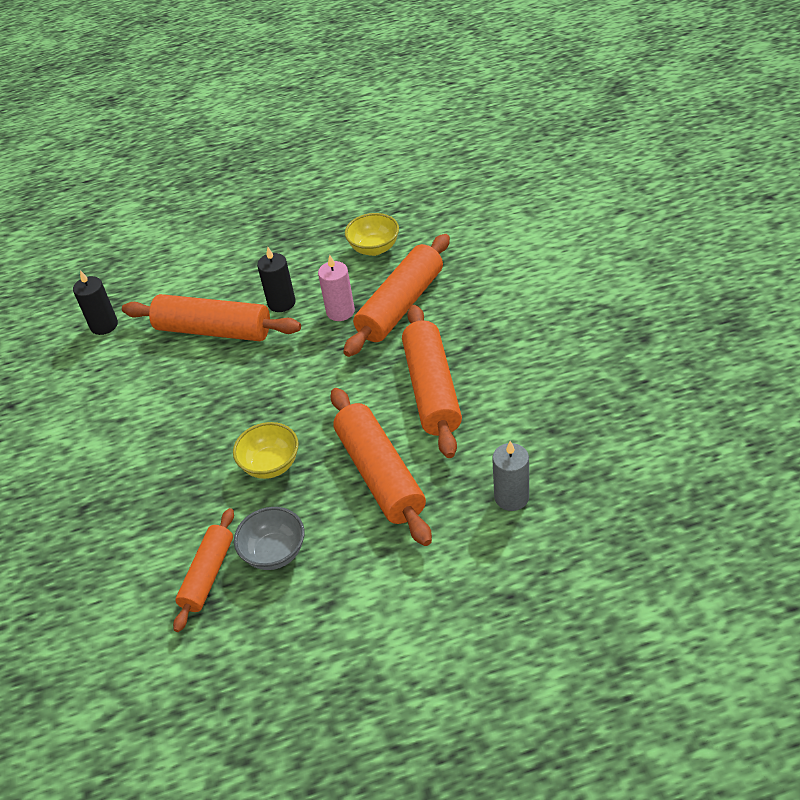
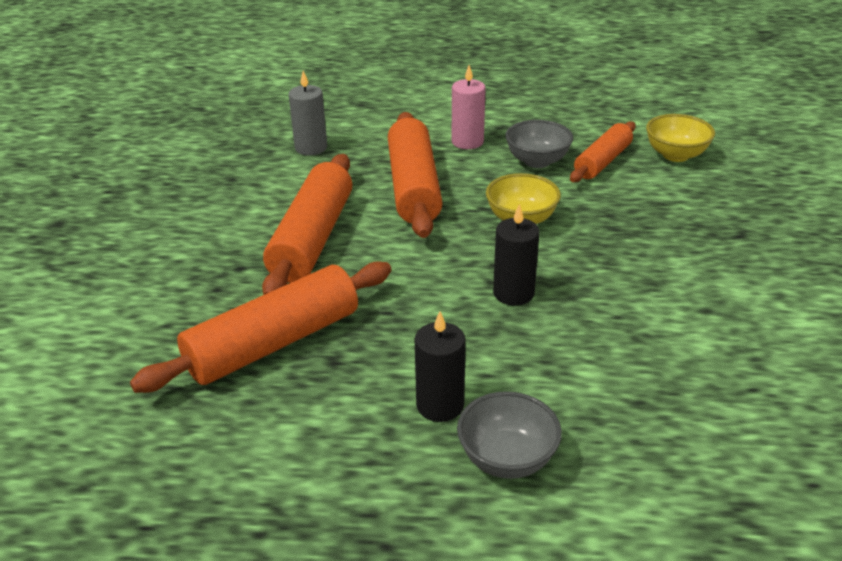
camera: 165 degrees left, 10 degrees down
(104, 325) = (757, 467): black candle -> black candle (513, 293)
(214, 330) = (560, 394): orange rolling pin -> none
(236, 289) = (507, 458): none -> grey bowl
(340, 311) = (360, 361): pink candle -> pink candle (467, 142)
(374, 248) = (241, 455): yellow bowl -> yellow bowl (675, 155)

